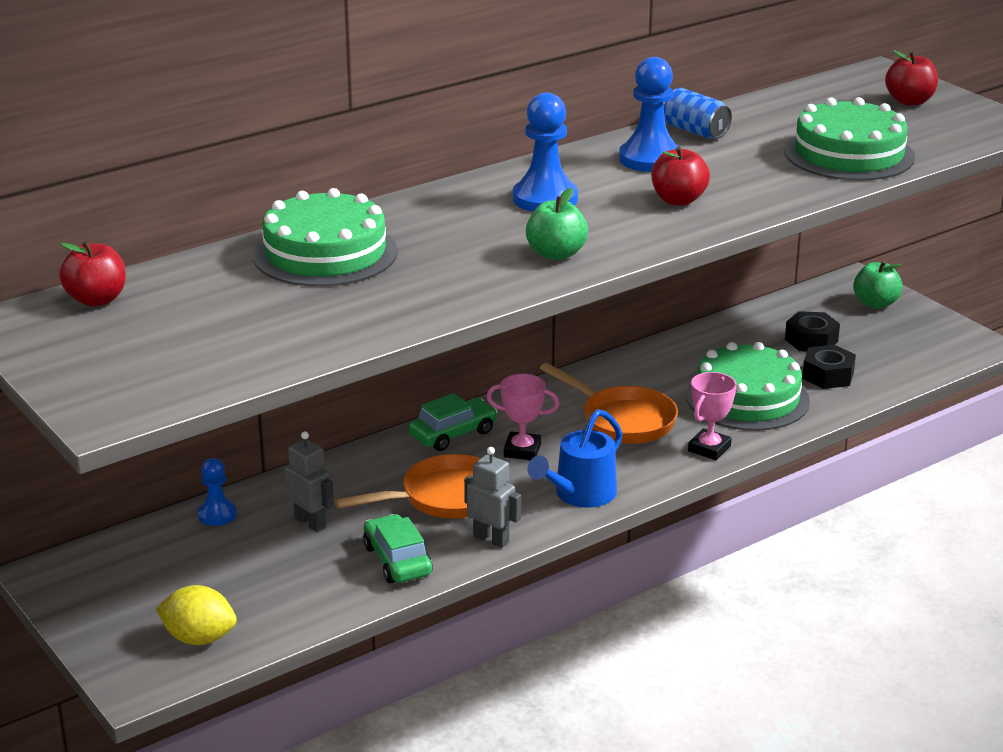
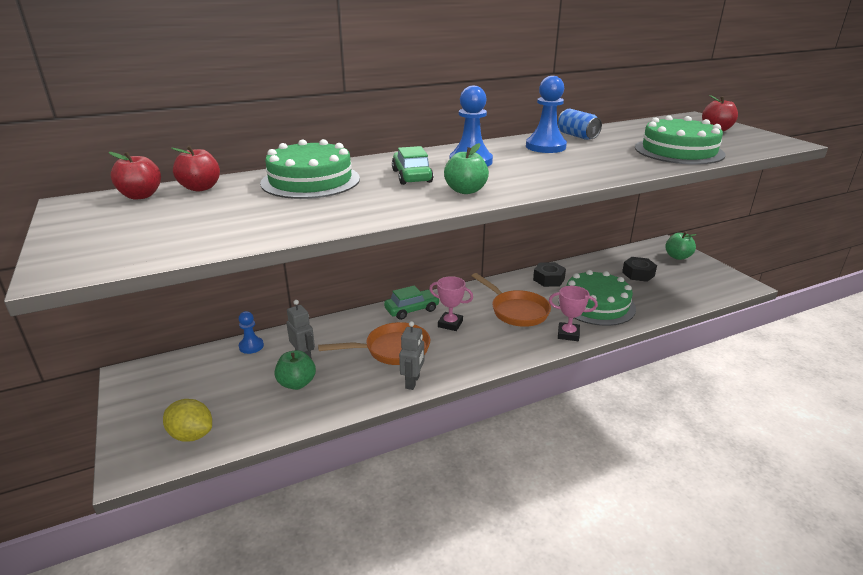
camera: 10 degrees right, 0 degrees up
(317, 559) = (297, 383): none -> green apple
(397, 560) = (346, 391): green car -> green car (411, 176)
(491, 539) = (413, 382): grey robot -> grey robot turned 60 degrees clockwise
(580, 494) = (479, 357): blue watering can -> none
(678, 200) = (560, 167): red apple -> red apple (200, 188)
(709, 449) = (568, 334): pink trophy -> pink trophy turned 60 degrees clockwise
(828, 375) = (648, 295): black nut -> black nut (548, 279)

